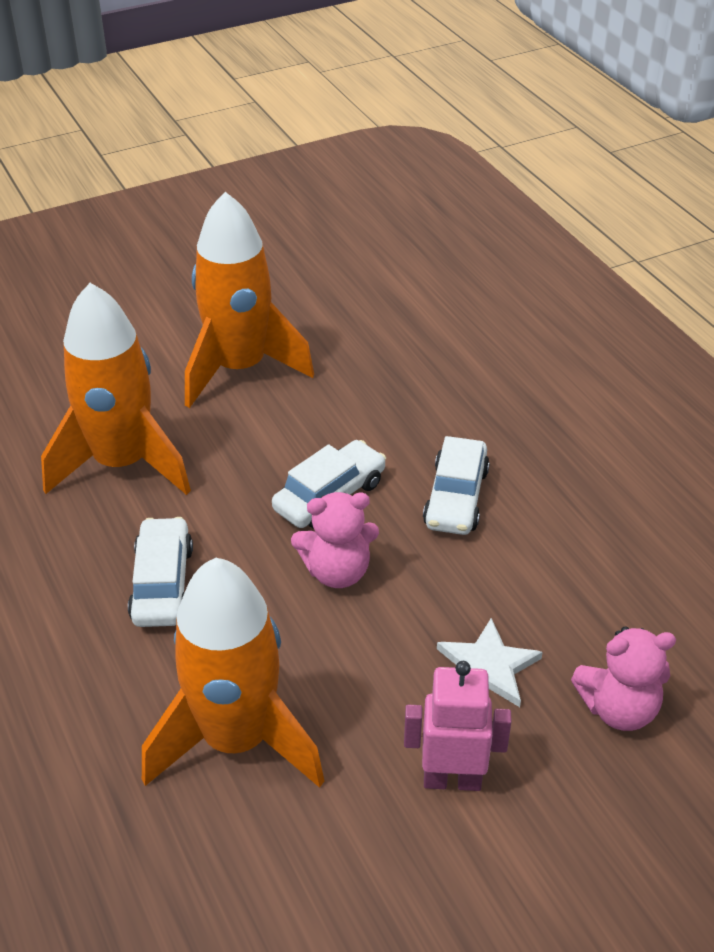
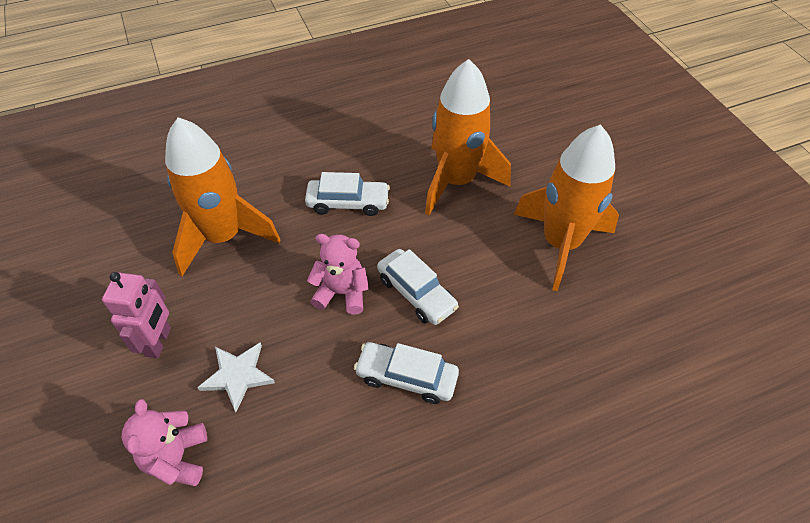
camera: 95 degrees right, 10 degrees up
(337, 572) = (342, 293): pink teddy bear -> pink teddy bear turned 105 degrees clockwise

